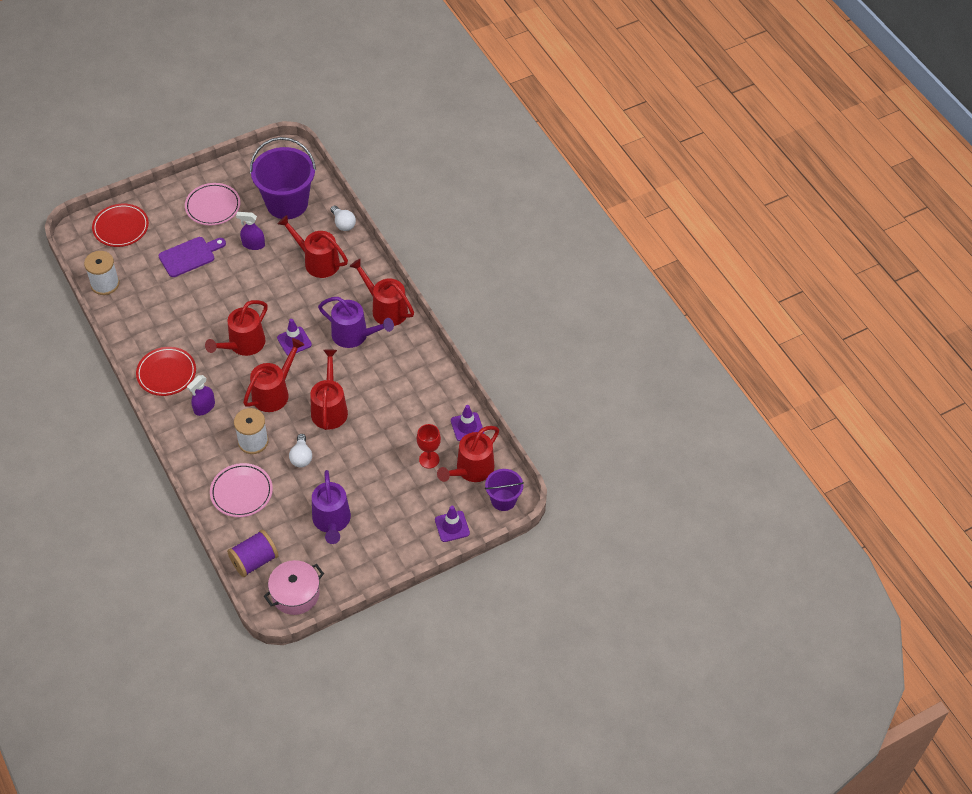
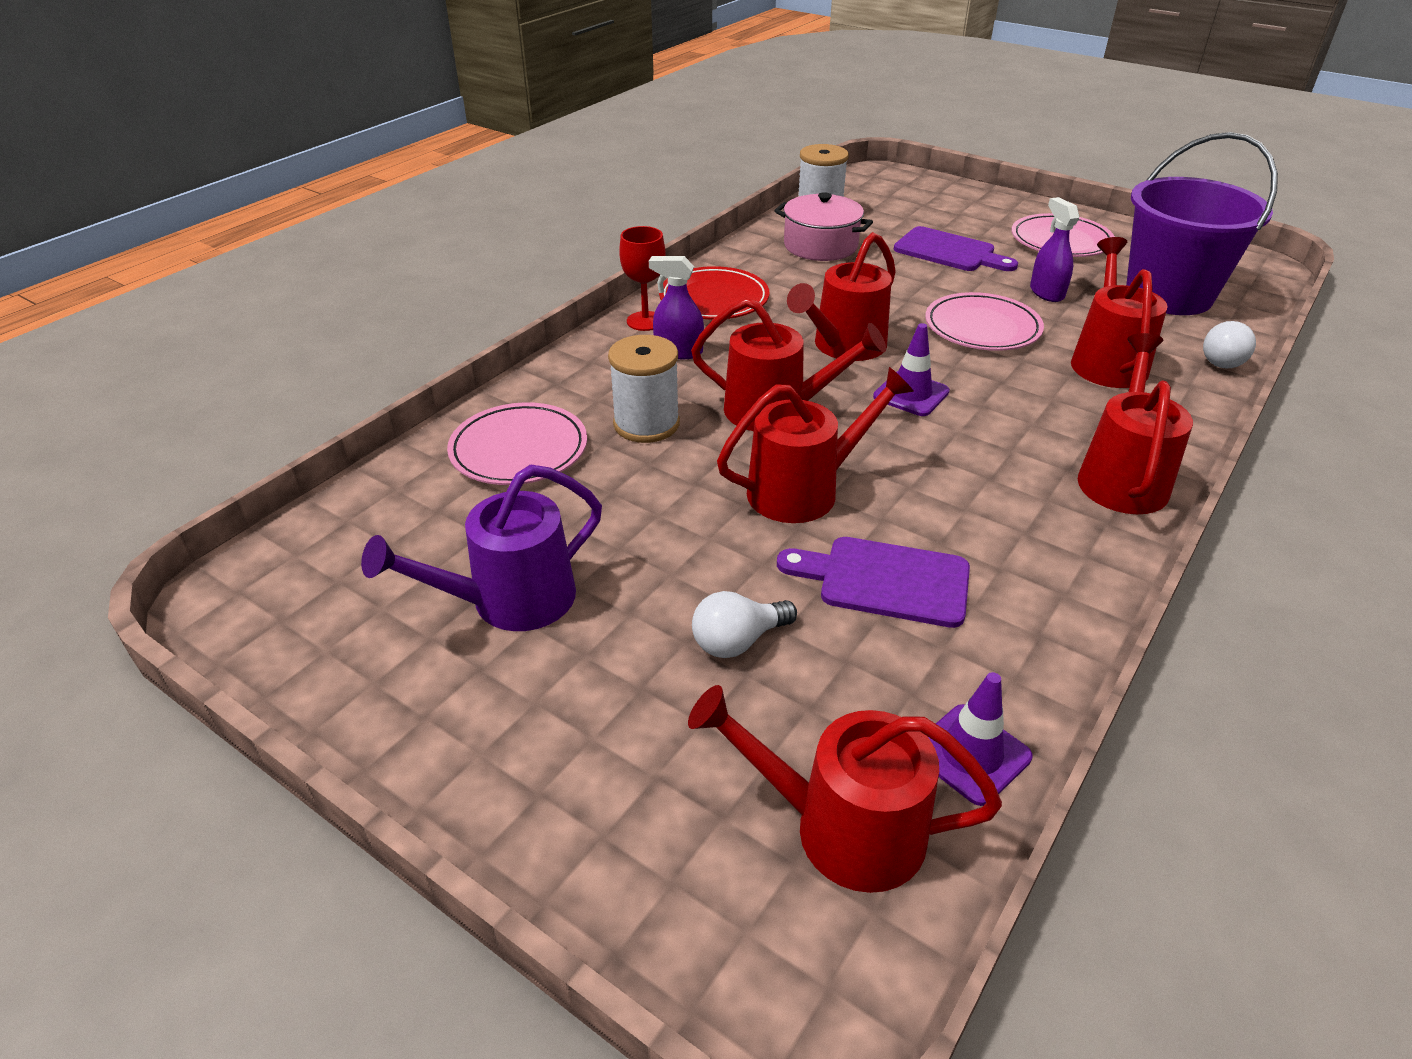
camera: 65 degrees right, 15 degrees down
(121, 227) = (925, 194): red plate -> none
(243, 344) = (844, 346): red watering can -> red watering can turned 60 degrees counterclockwise
(254, 561) = (353, 523): purple spool -> none
(264, 287) = (982, 328): none -> pink plate
(295, 594) = (277, 616): pink pot -> pink pot (820, 246)
(301, 457) = (654, 495): white light bulb -> white light bulb (738, 641)
(354, 335) = (1009, 459): purple watering can -> none
(390, 409) = (885, 580): none -> purple cutting board
(429, 459) = (804, 713): red goblet -> red goblet (645, 321)
(452, 526) = (616, 865): purple traffic cone -> none
(503, 500) = (795, 975): purple bucket -> none

